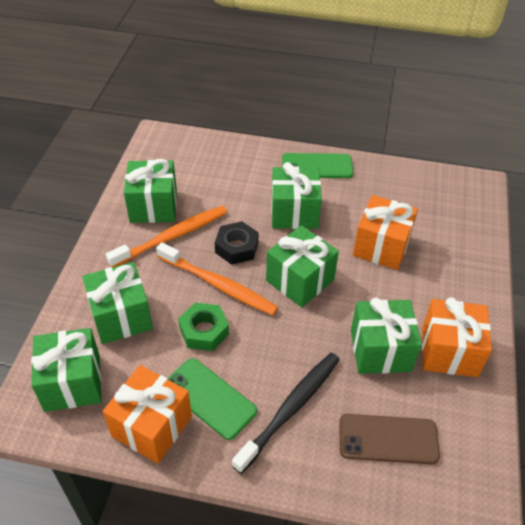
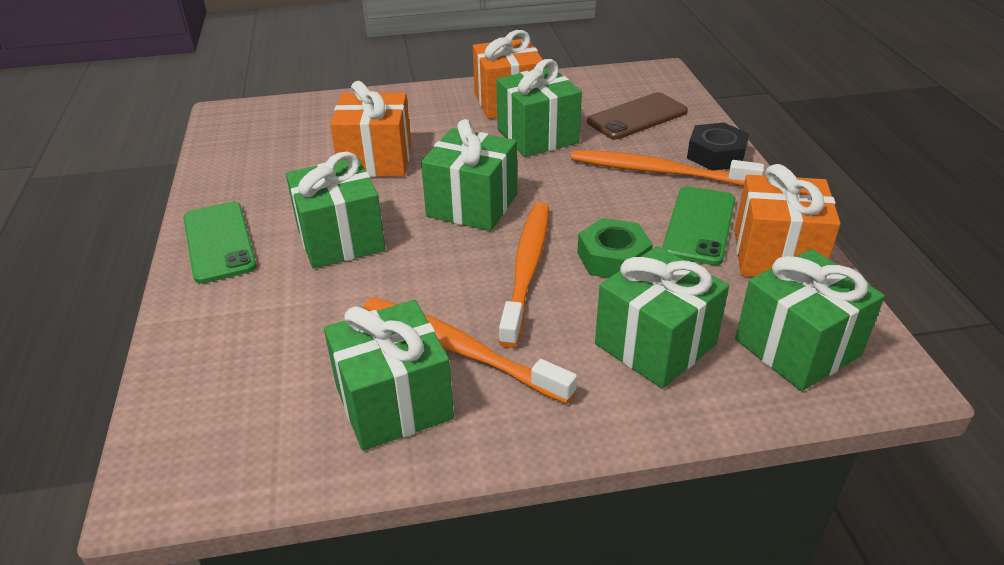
camera: 110 degrees left, 10 degrees down
(236, 247) = (444, 273): black nut -> black nut (716, 155)
(291, 408) = (657, 171): black toothbrush -> orange toothbrush
(388, 439) = (637, 117): brown phone -> brown phone turned 75 degrees clockwise

